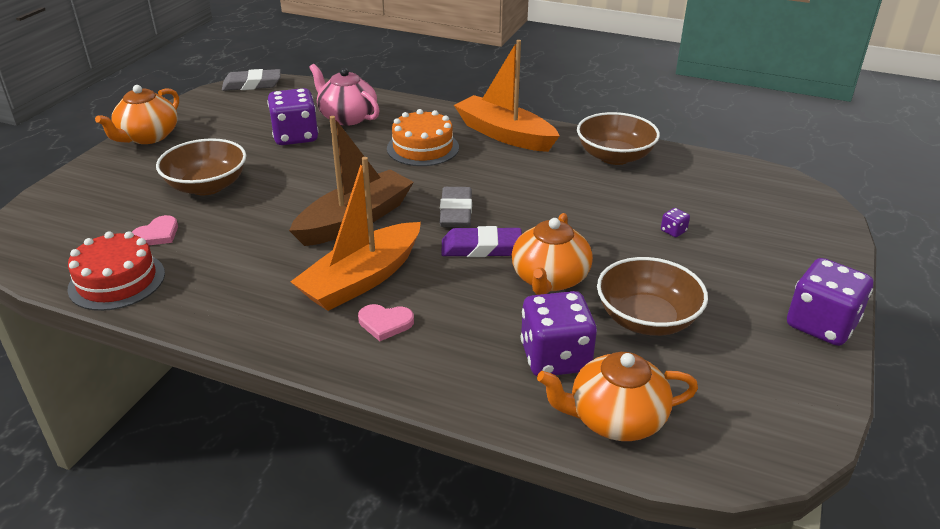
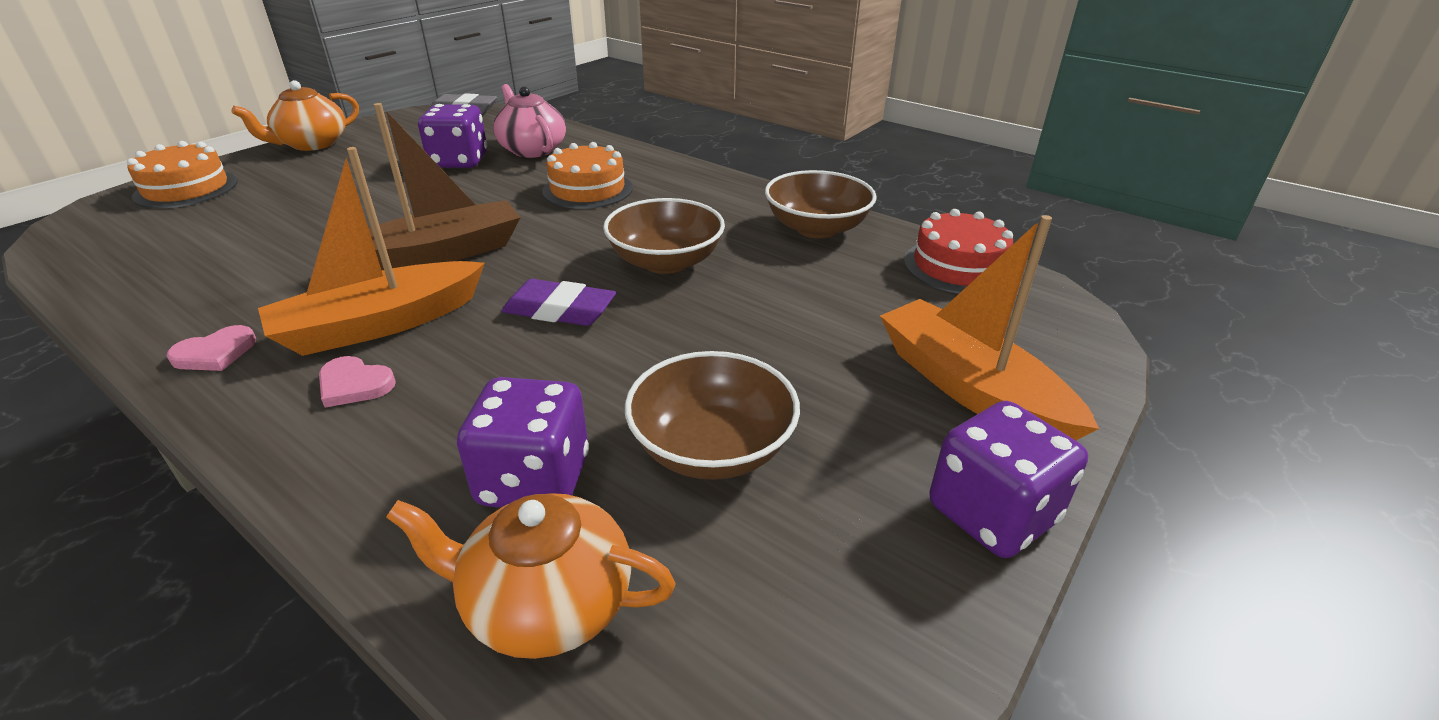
camera: 15 degrees right, 0 degrees up
(81, 195) = (186, 189): none -> orange cake
(117, 281) = (117, 280): red cake -> red cake (958, 266)
(157, 234) = (214, 238): pink heart -> pink heart (215, 353)
(207, 186) = (318, 197): brown bowl -> brown bowl (665, 262)
(456, 212) = (565, 264): grey eraser -> none
(504, 134) = (696, 187): orange boat -> orange boat (970, 388)
(549, 279) = (616, 365): orange teapot -> none
(673, 231) = (835, 330): purple dice -> none

